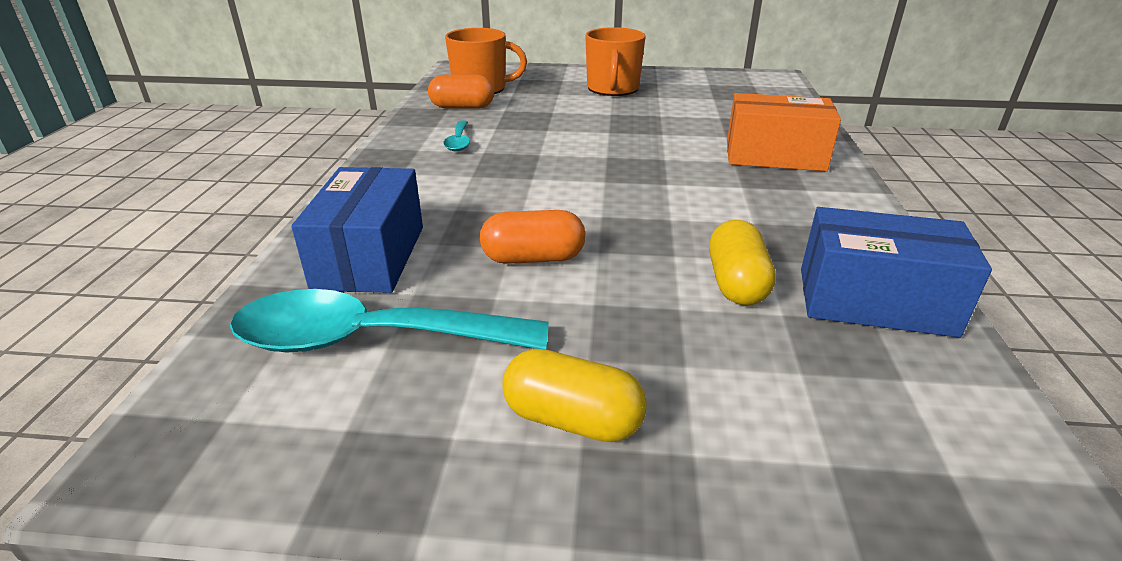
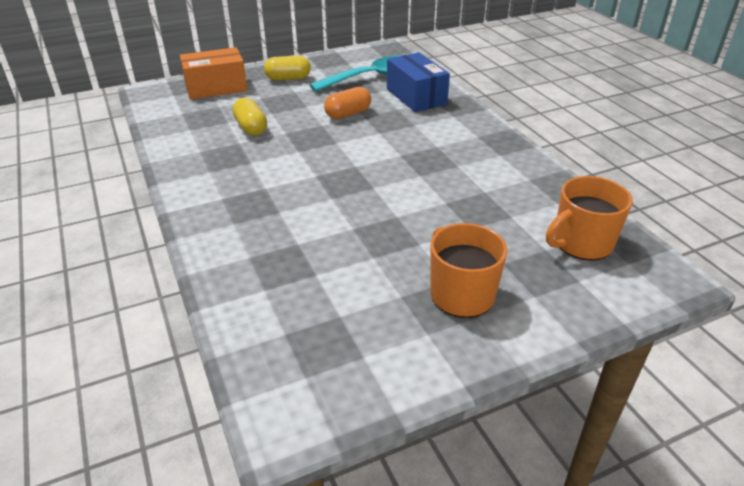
camera: 150 degrees right, 5 degrees up
(459, 142) = (486, 168): turquoise spoon -> none
(462, 107) = (548, 207): orange capsule -> none
(774, 156) = (249, 227): orange box -> orange box (216, 88)
(874, 301) = (187, 136): blue box -> none

